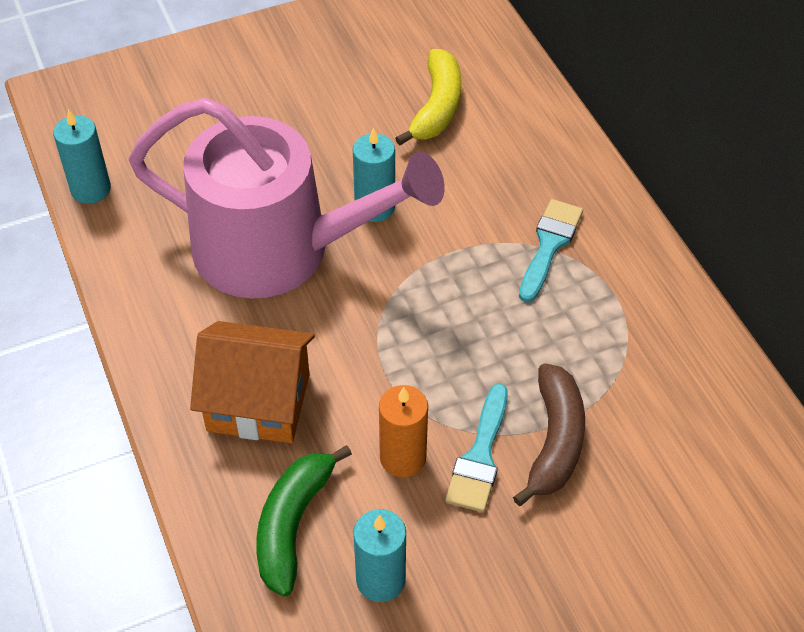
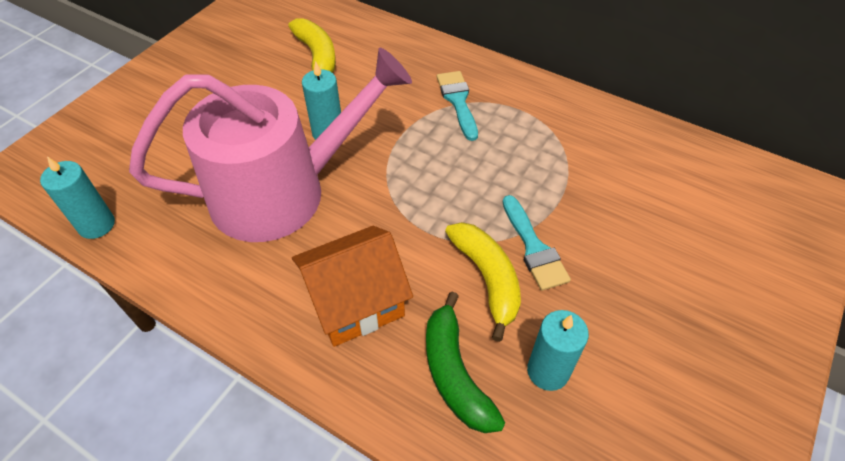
camera: 35 degrees left, 0 degrees up
(403, 458) = (487, 279): orange candle -> yellow banana
(554, 441) = (568, 212): brown banana -> none

